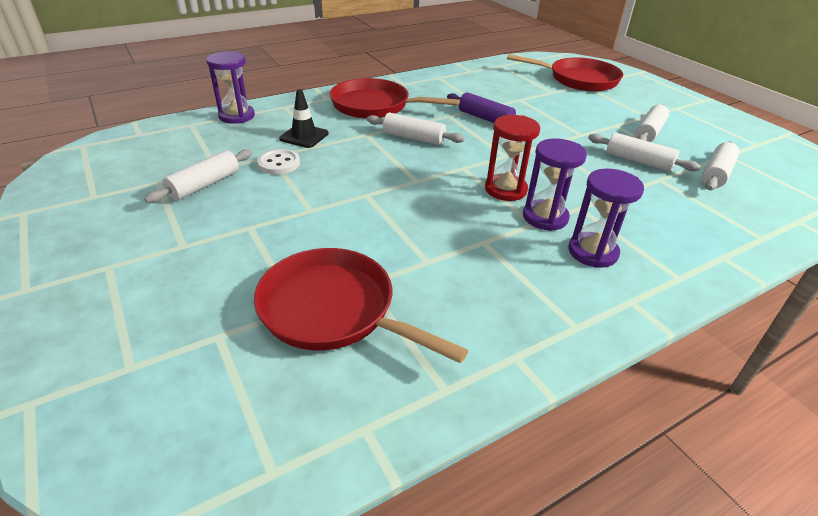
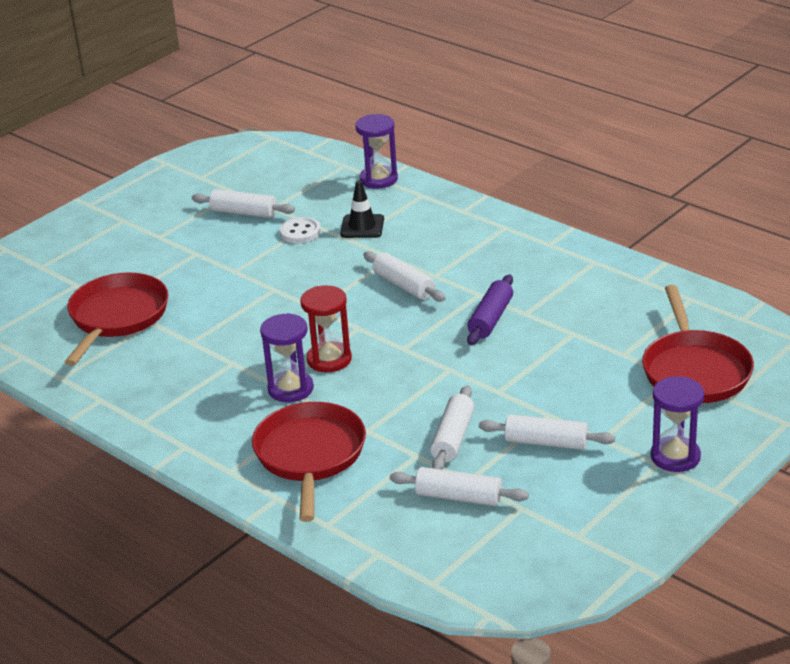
camera: 75 degrees right, 5 degrees down
(375, 106) = (467, 243): red pan -> red pan (310, 456)
(413, 138) = (404, 285): white rolling pin -> white rolling pin turned 45 degrees counterclockwise
(592, 252) = (246, 421): purple hourglass -> purple hourglass (675, 457)

